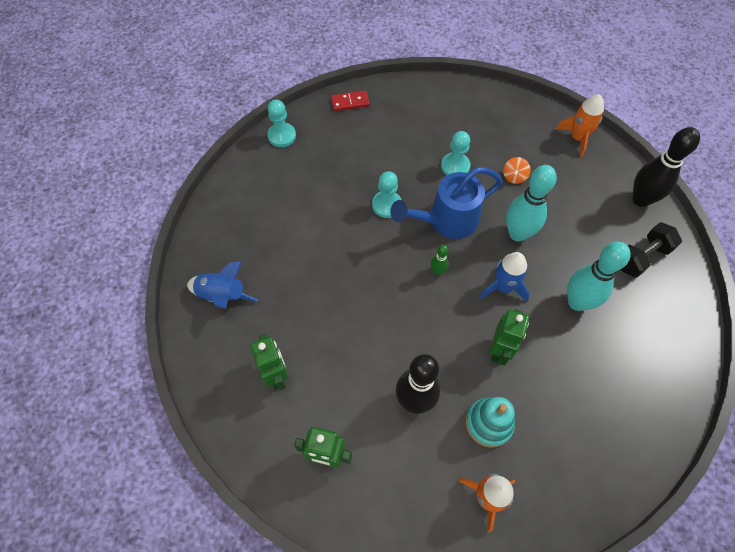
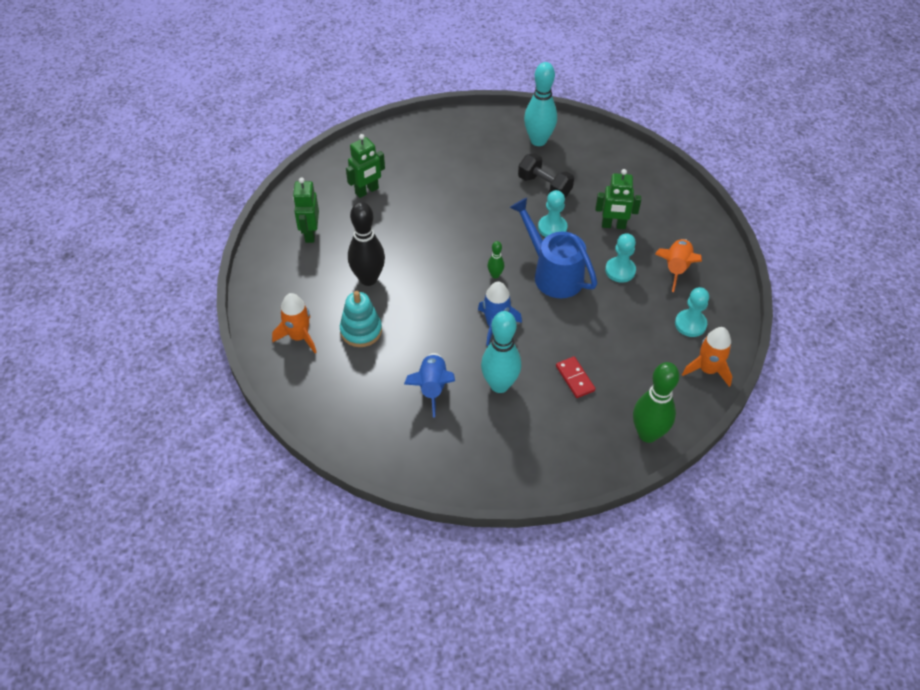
camera: 75 degrees right, 10 degrees down
(222, 295) = (424, 144): blue rocket -> blue rocket (432, 387)
(282, 136) = (597, 142): turquoise pawn -> turquoise pawn (690, 324)
(350, 102) = (661, 179): red domino -> red domino (575, 378)
(462, 125) = (676, 268): none -> orange rocket
(499, 350) = (430, 330): green robot -> green robot (613, 225)
(514, 176) = (629, 319): orange spinning top -> none
(517, 233) = (560, 330): turquoise bowling pin -> turquoise bowling pin (538, 141)
(641, 199) = (648, 434): black bowling pin -> green bowling pin
(641, 257) = (572, 437): black dumbbell -> black dumbbell (544, 186)

